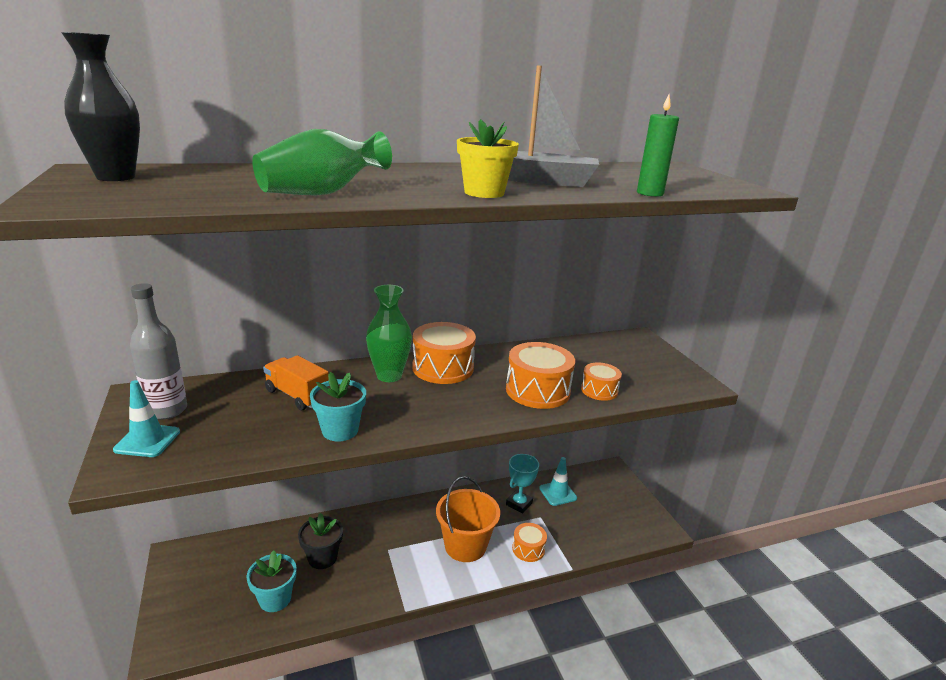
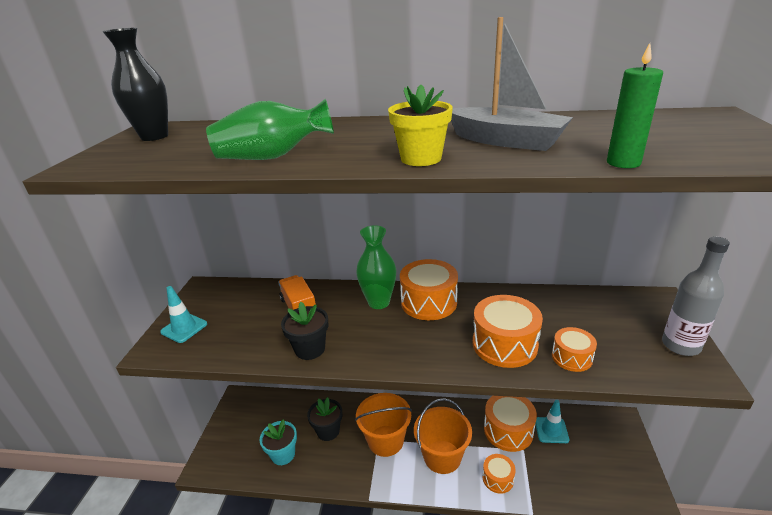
camera: 30 degrees right, 5 degrees up
(166, 410) = (210, 304): grey bottle -> grey bottle (680, 345)
(340, 430) = (310, 349): turquoise flower pot -> black flower pot
(397, 548) = (385, 440): none -> orange bucket
(519, 504) = (508, 430): turquoise trophy -> orange drum

